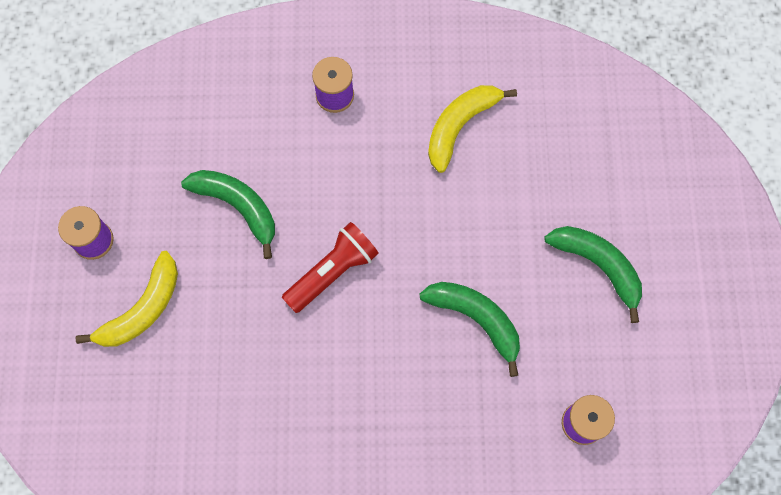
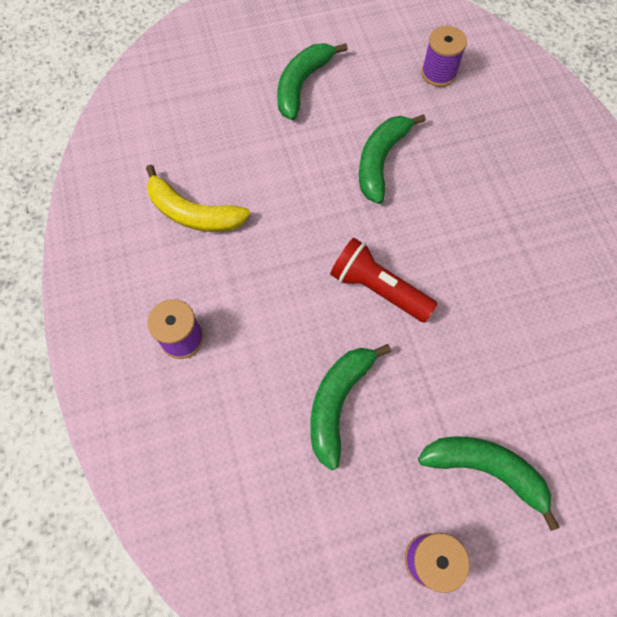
camera: 105 degrees left, 5 degrees down
(142, 309) = (485, 469): yellow banana -> green banana

